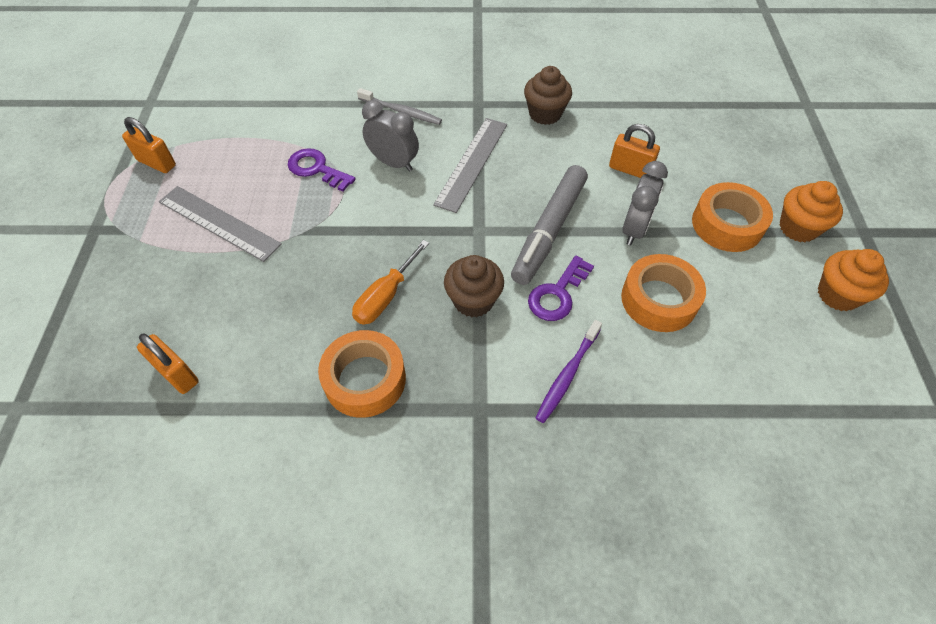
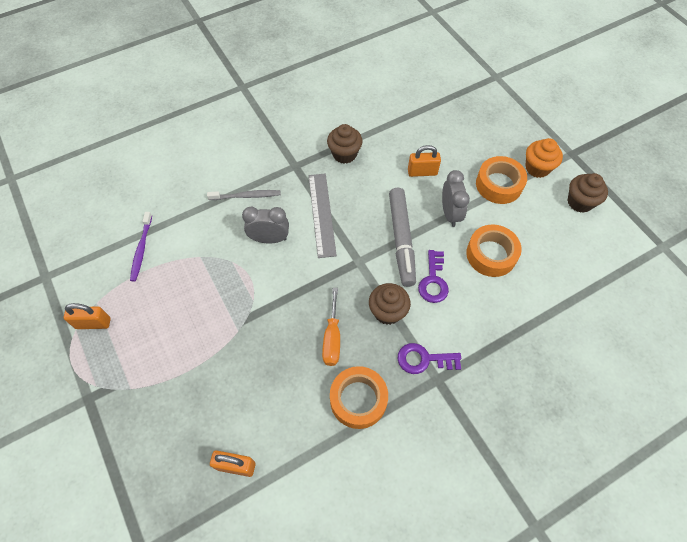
camera: 30 degrees left, 5 degrees up
(219, 222) = (179, 345): grey ruler -> none
(316, 169) = (219, 269): purple key -> purple key (423, 359)
(567, 375) = (471, 331): purple toothbrush -> purple toothbrush (141, 250)
(838, 294) = (580, 202): orange cupcake -> brown cupcake

